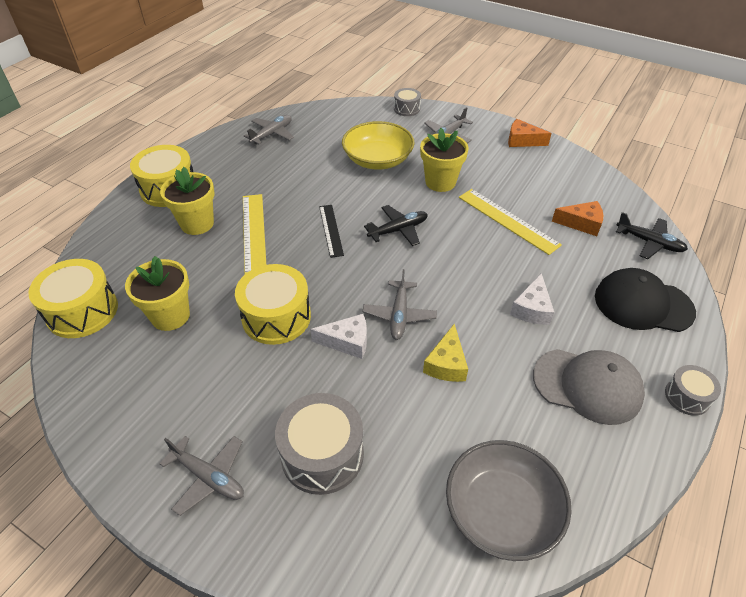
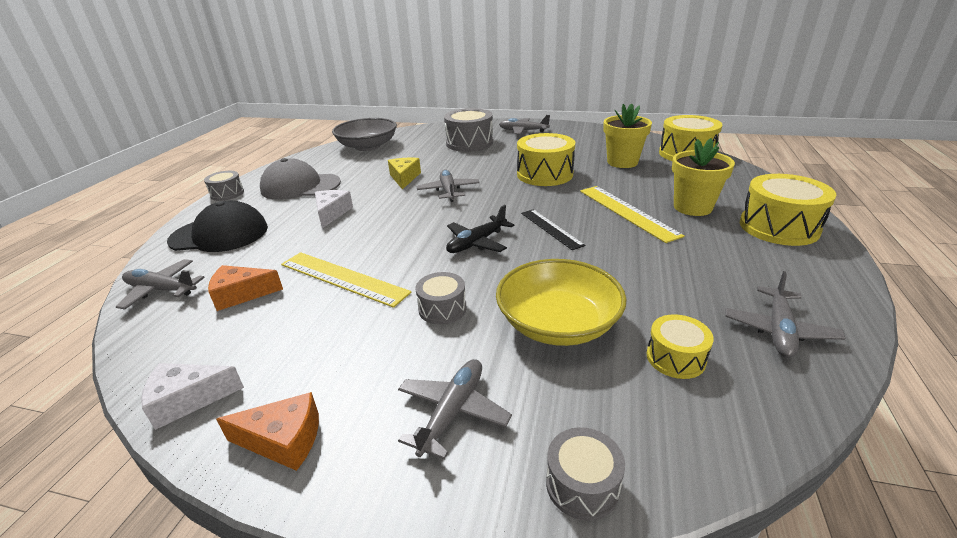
camera: 165 degrees right, 15 degrees down
(334, 134) = (675, 358): none -> yellow drum
(347, 342) = (481, 174): white cheese -> white cheese (188, 400)
(440, 182) = (442, 309): yellow flower pot -> grey drum
(649, 242) = (161, 290): black plane -> grey plane

